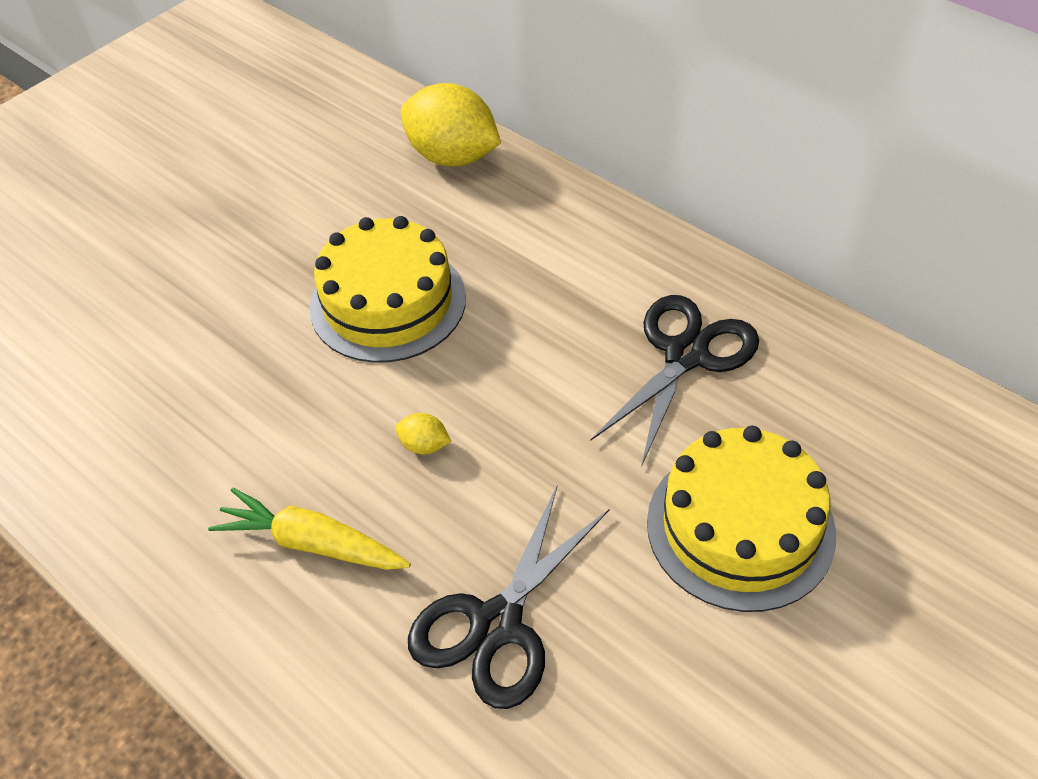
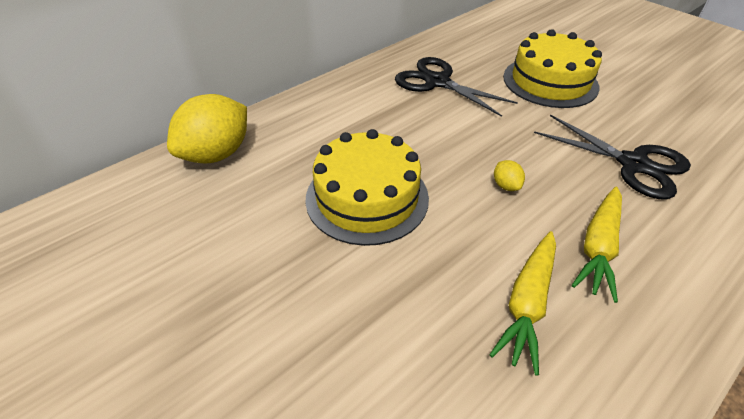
camera: 85 degrees left, 5 degrees down
(227, 459) = (527, 303): none -> yellow carrot
(424, 445) = (506, 185): yellow lemon -> yellow lemon turned 45 degrees counterclockwise

